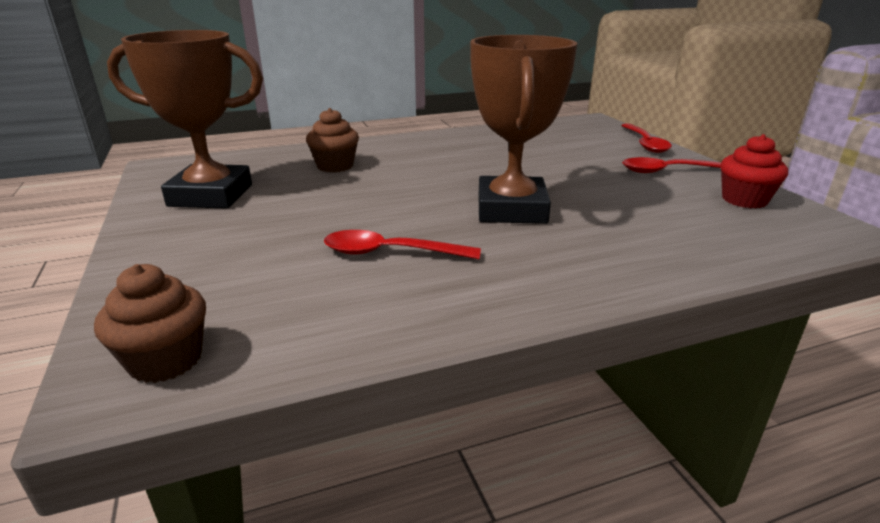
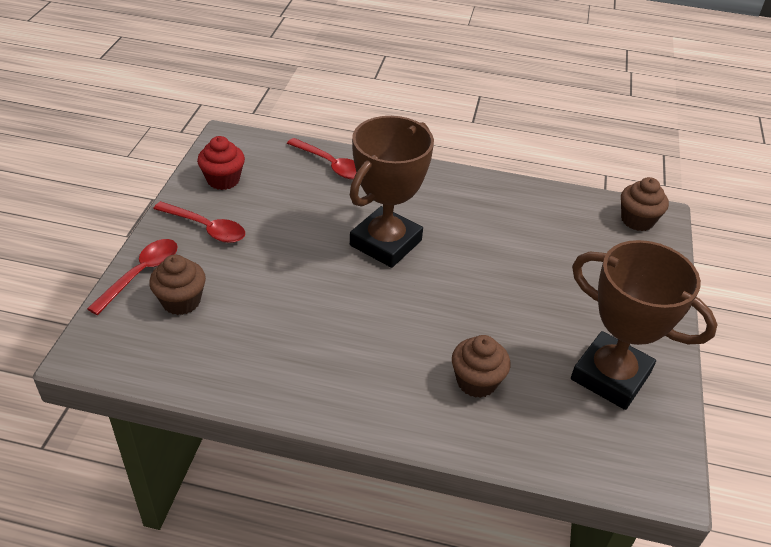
camera: 150 degrees left, 15 degrees up
(390, 253) = (500, 239): red spoon -> red spoon (331, 165)
(593, 142) = (181, 301): none -> brown cupcake

